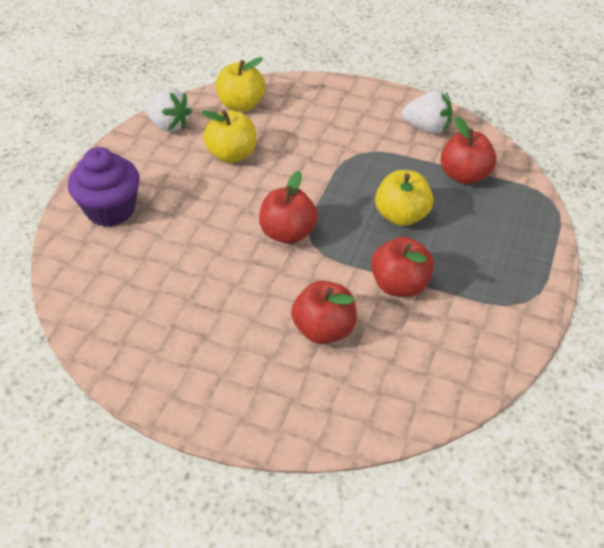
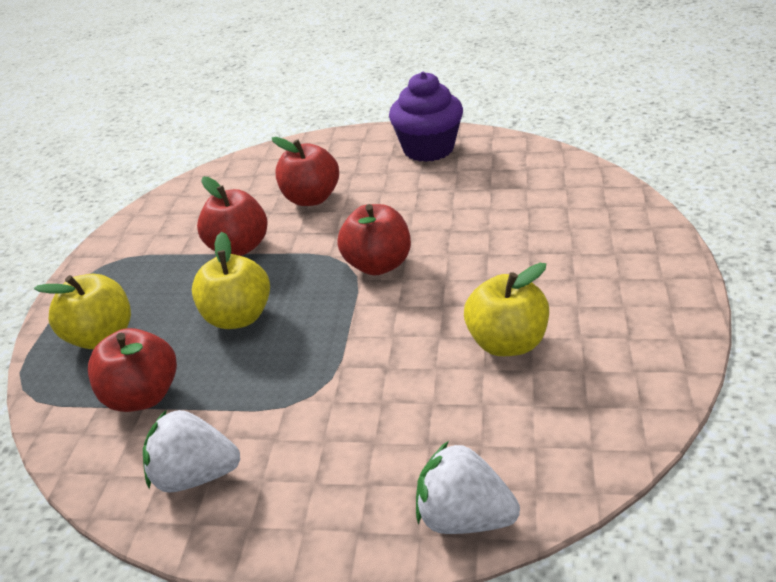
camera: 170 degrees right, 10 degrees down
(111, 210) = (609, 238): purple cupcake -> purple cupcake (428, 149)
(169, 125) = (644, 367): white strawberry -> white strawberry (464, 517)
(241, 105) = (551, 440): yellow apple -> yellow apple (102, 336)

